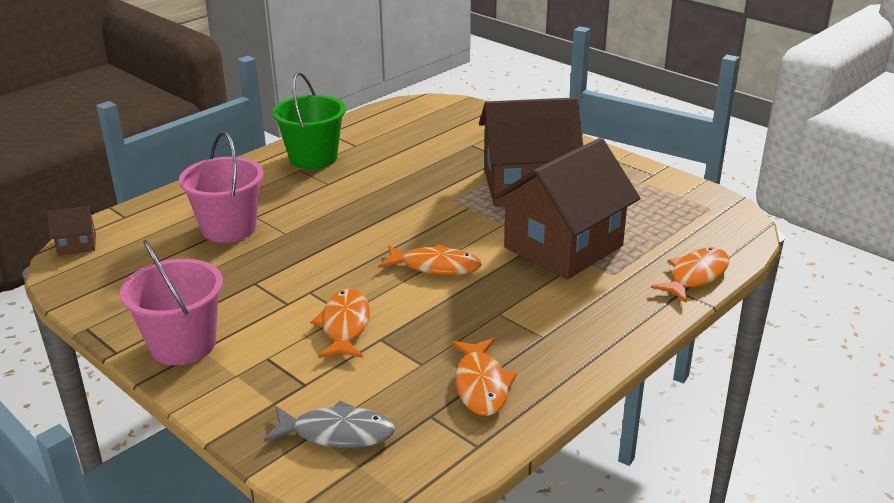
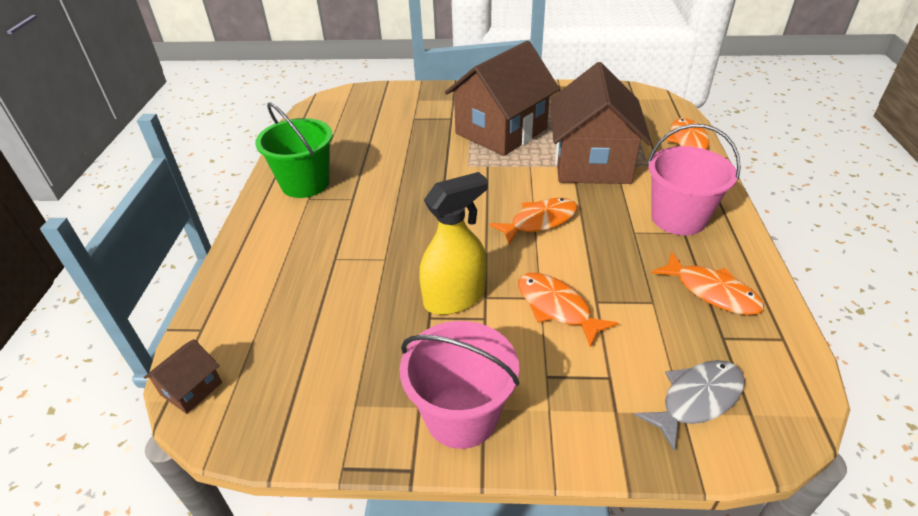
camera: 40 degrees left, 10 degrees up
(229, 228) = (328, 282): pink bucket -> pink bucket (678, 218)
(289, 281) = (454, 297): none -> yellow spray bottle

